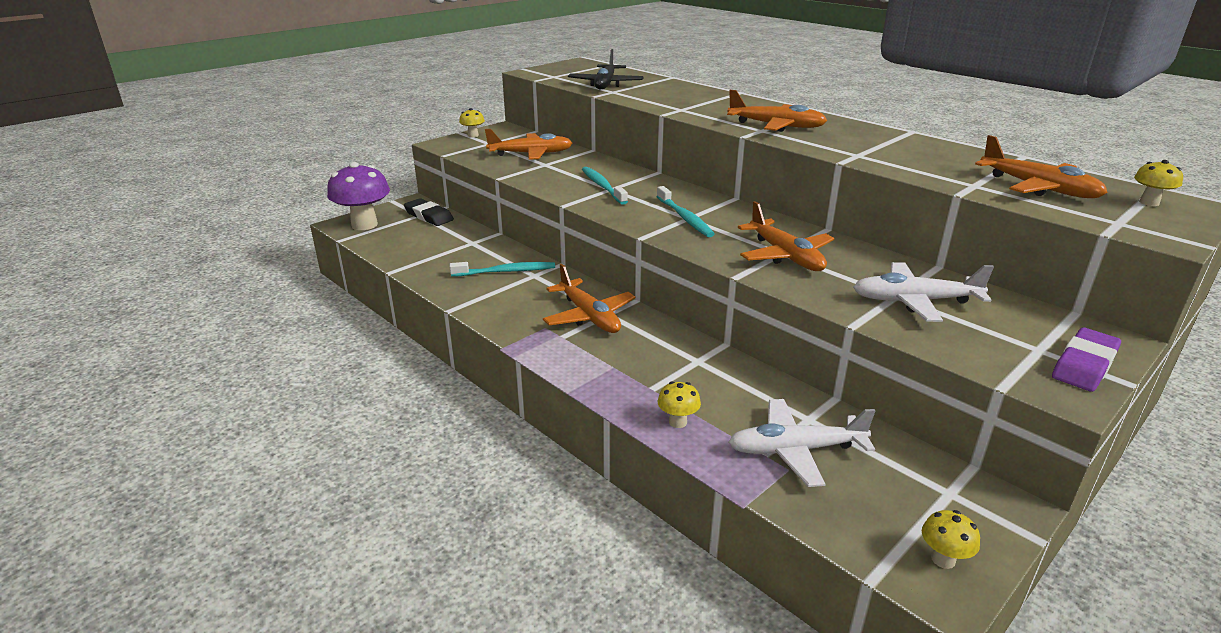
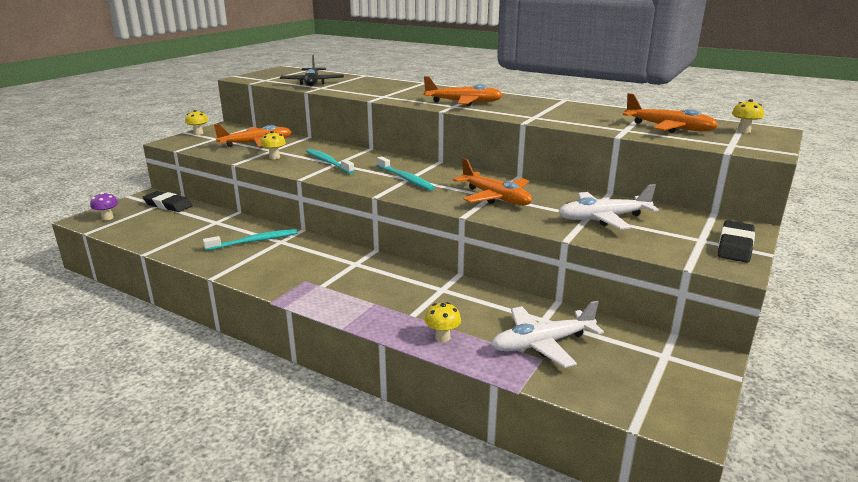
camera: 15 degrees left, 5 degrees down
(364, 225) = (107, 218): purple mushroom -> purple mushroom, size x0.46
(589, 316) = (340, 267): orange plane -> none
(943, 559) = (678, 403): yellow mushroom -> yellow mushroom (274, 157)
(1084, 365) = (735, 246): purple eraser -> black eraser

